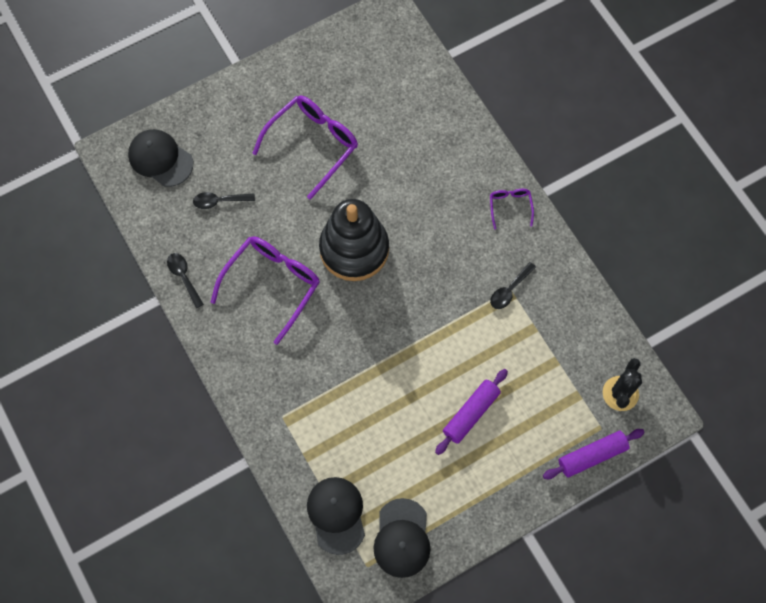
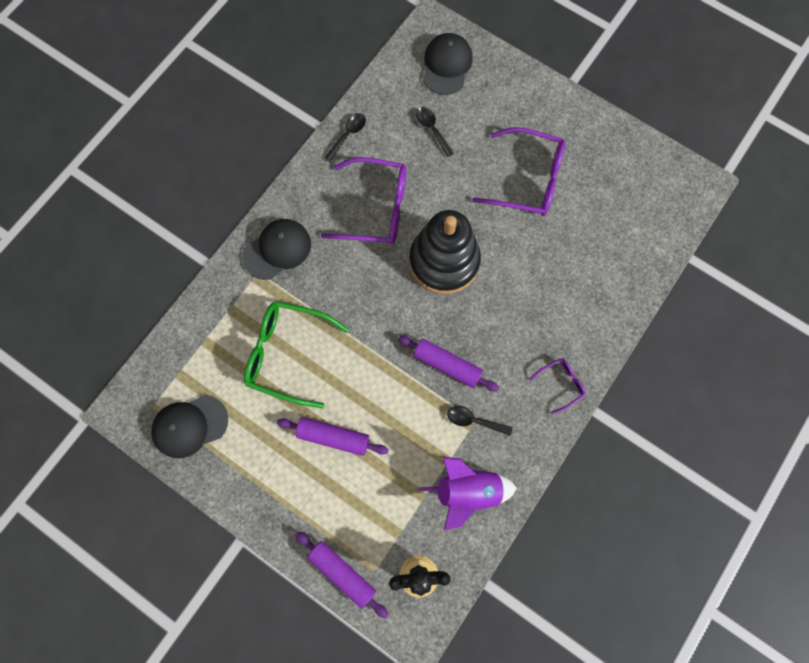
camera: 65 degrees right, 5 degrees up
(336, 515) = (188, 359): black cap -> black cap (277, 250)
(375, 422) = (287, 354): none -> green glasses
(451, 289) = (447, 365): none -> purple rolling pin
(567, 322) = (467, 491): none -> purple rocket

